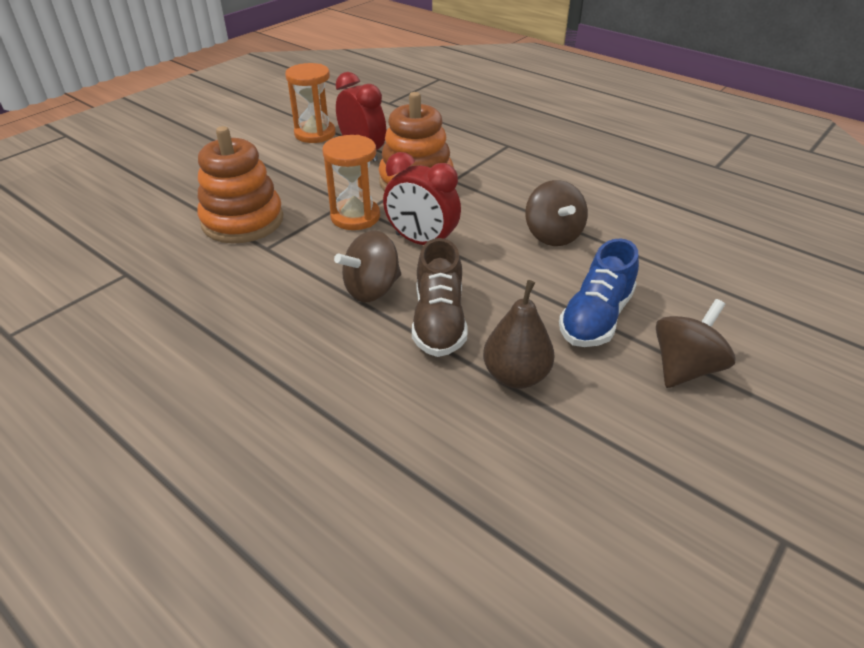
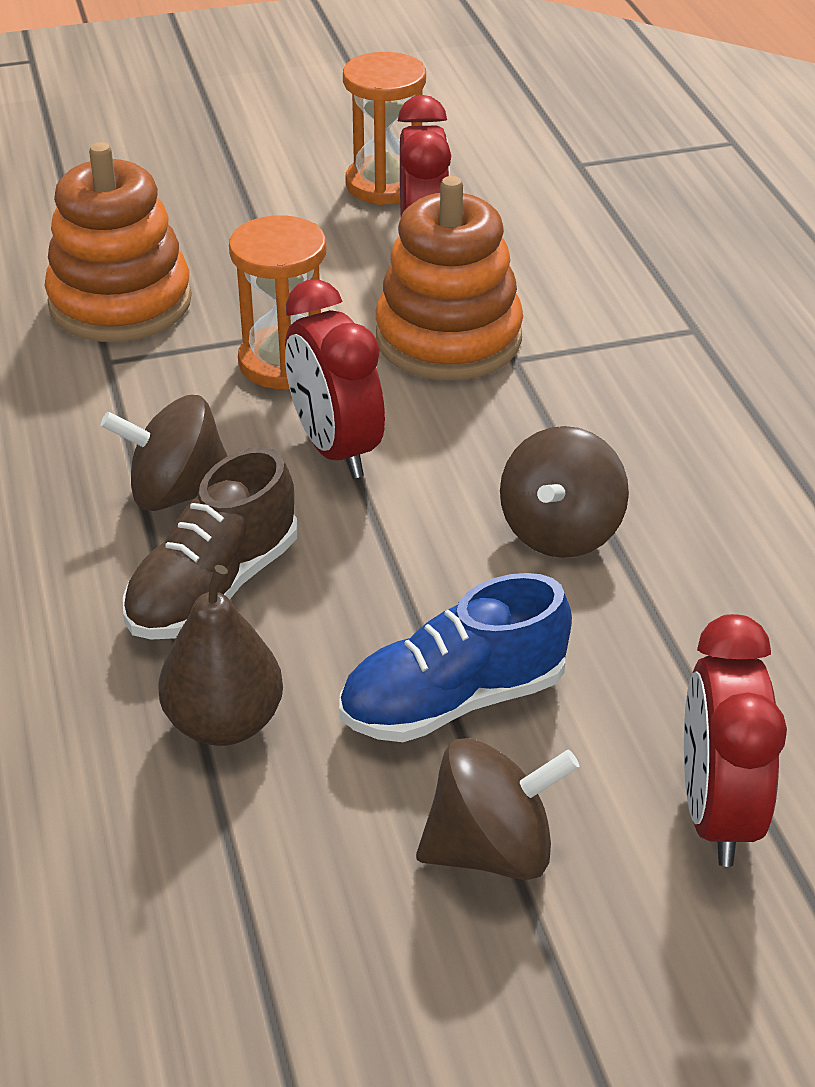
camera: 35 degrees right, 0 degrees up
(738, 310) = (717, 813): none -> red clock

